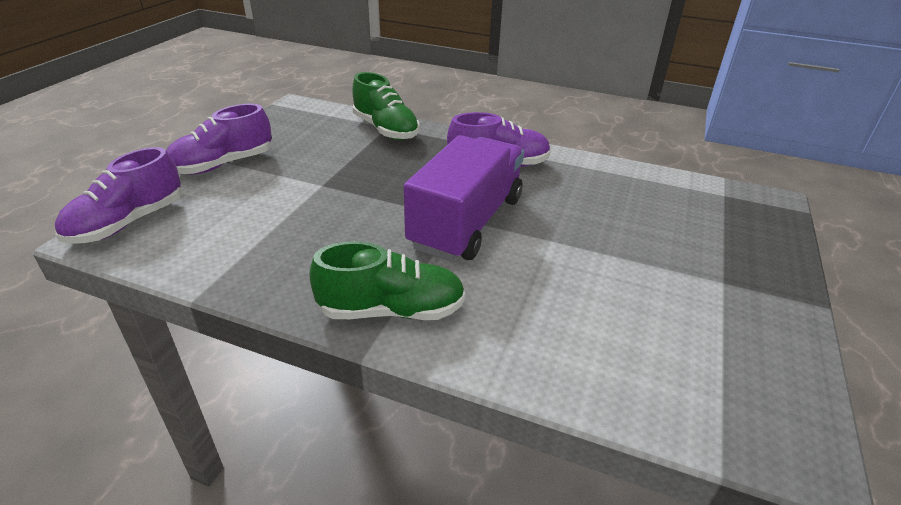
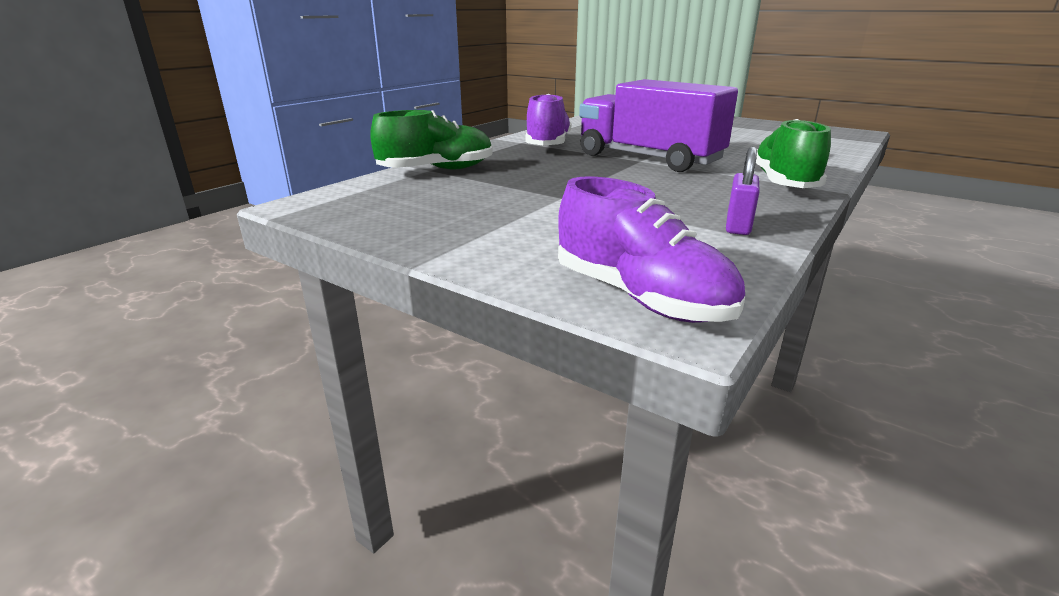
camera: 75 degrees left, 10 degrees down
(223, 165) = (474, 243): purple shoe -> none
(248, 267) = (738, 226): none -> purple padlock

